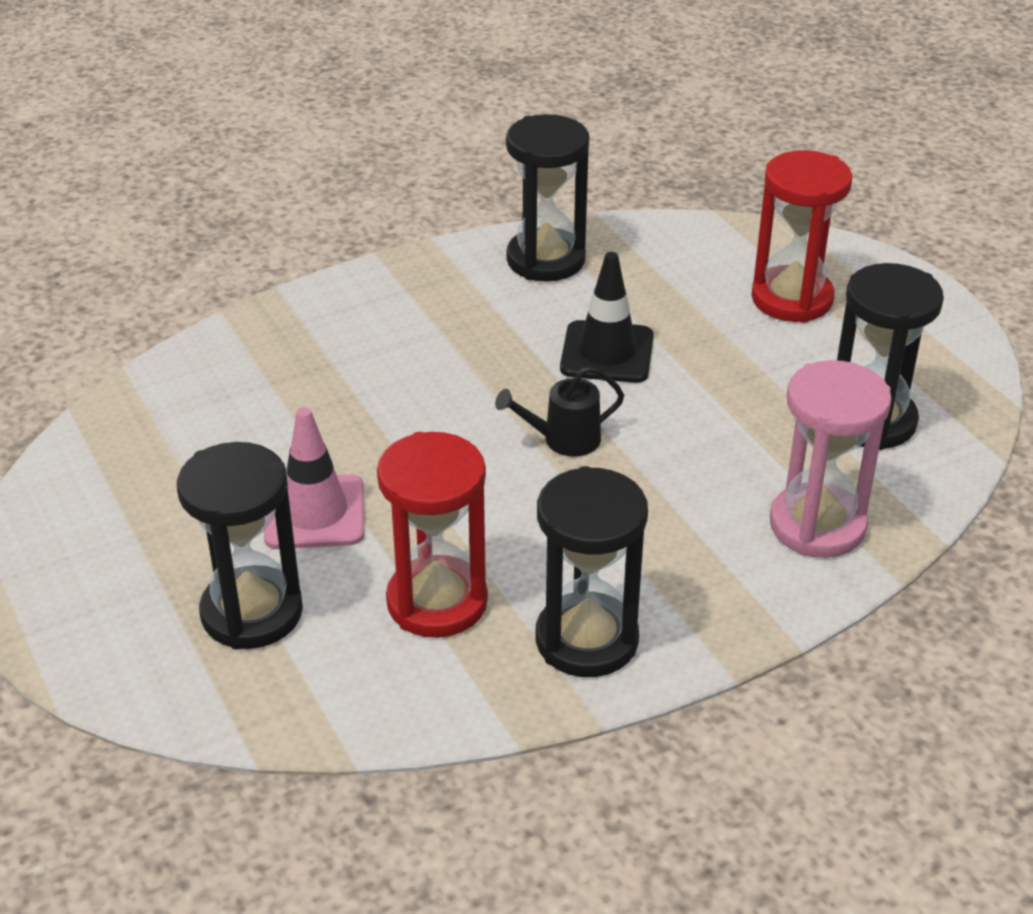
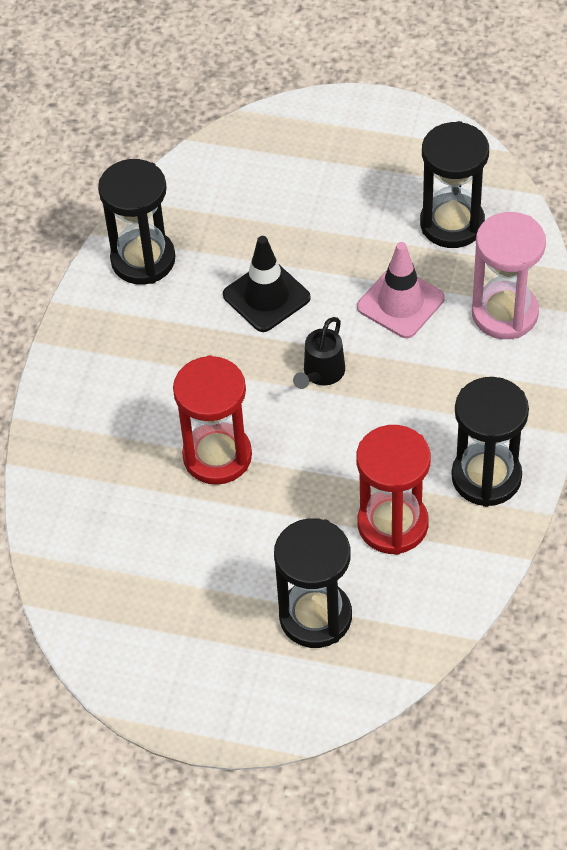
camera: 45 degrees left, 15 degrees up
(314, 513) = (261, 535): pink traffic cone -> pink traffic cone (400, 303)
(792, 299) = (313, 172): red hourglass -> red hourglass (217, 456)

